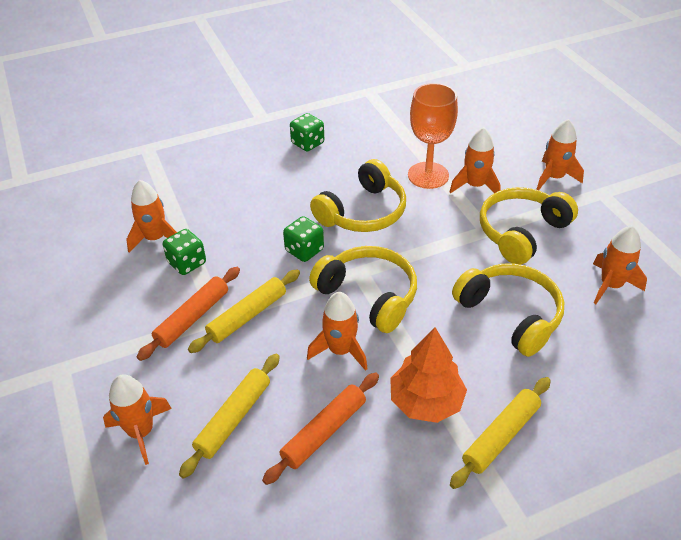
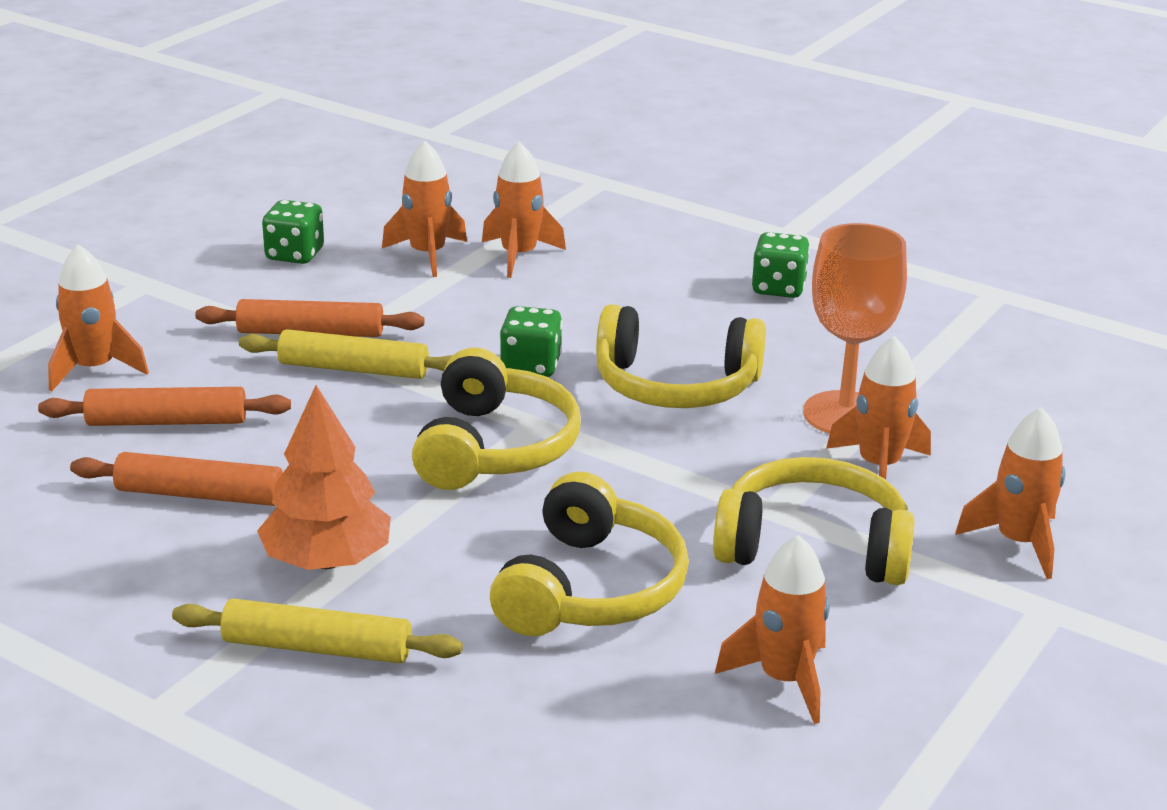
camera: 55 degrees right, 15 degrees down
(187, 263) = (406, 292): green dice -> green dice (295, 255)
(234, 418) = (167, 422): yellow rolling pin -> orange rolling pin
(340, 350) = (359, 460): orange rocket -> orange rocket (519, 256)

